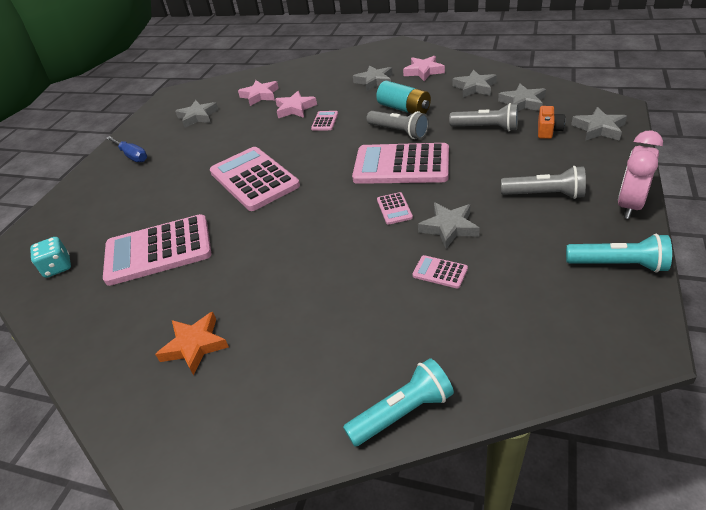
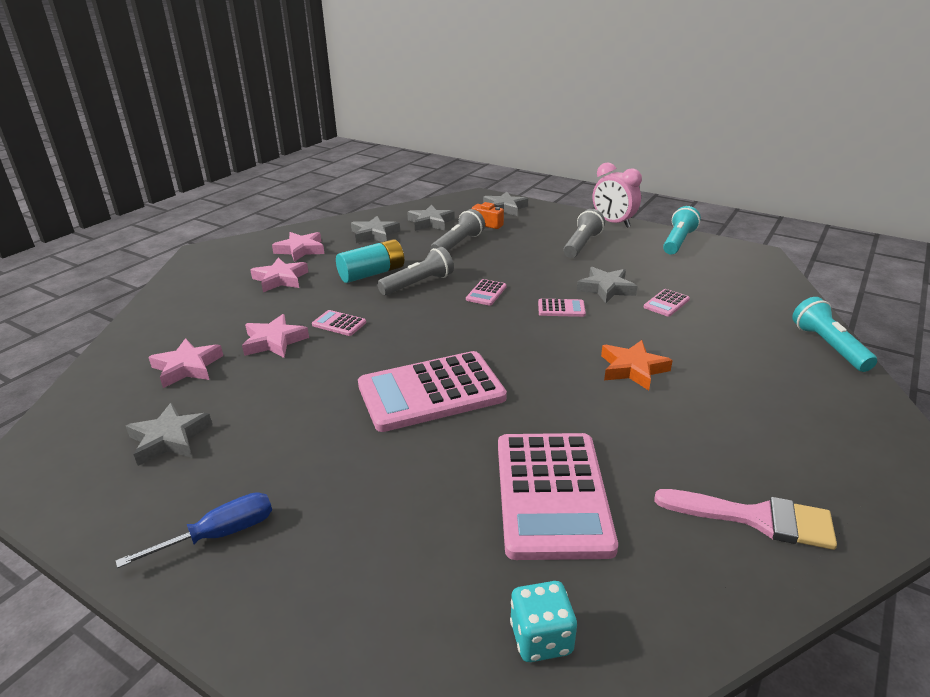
camera: 80 degrees left, 10 degrees down
(134, 349) = (755, 518): none -> pink brush
(195, 345) = (751, 461): orange star -> orange star (633, 369)
(374, 81) = (280, 279): grey star -> pink star
(401, 165) = (486, 293): pink calculator -> pink calculator, size x0.42

